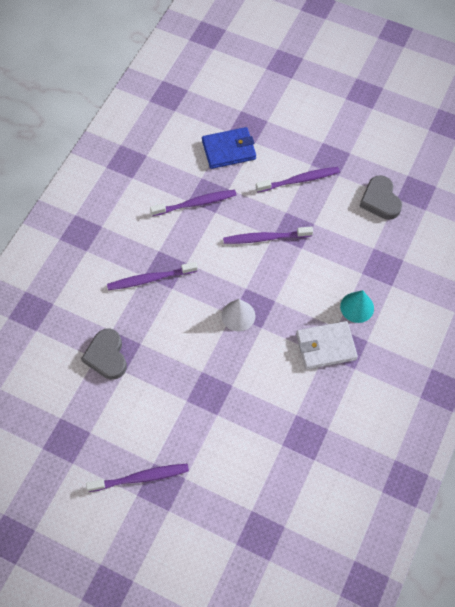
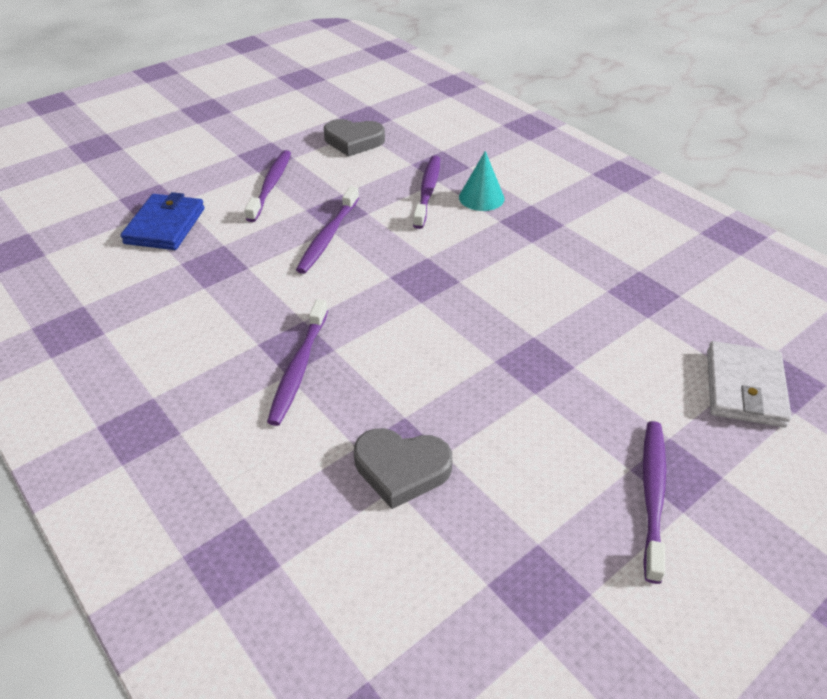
camera: 65 degrees left, 20 degrees down
(195, 203) = (216, 281): purple toothbrush -> purple toothbrush (427, 191)
(238, 315) = (427, 296): white cone -> none
(326, 346) = (521, 236): white wallet -> white wallet (744, 388)

